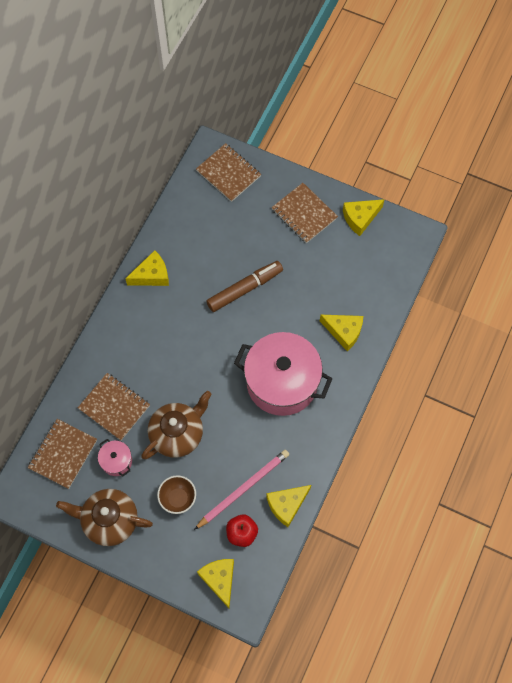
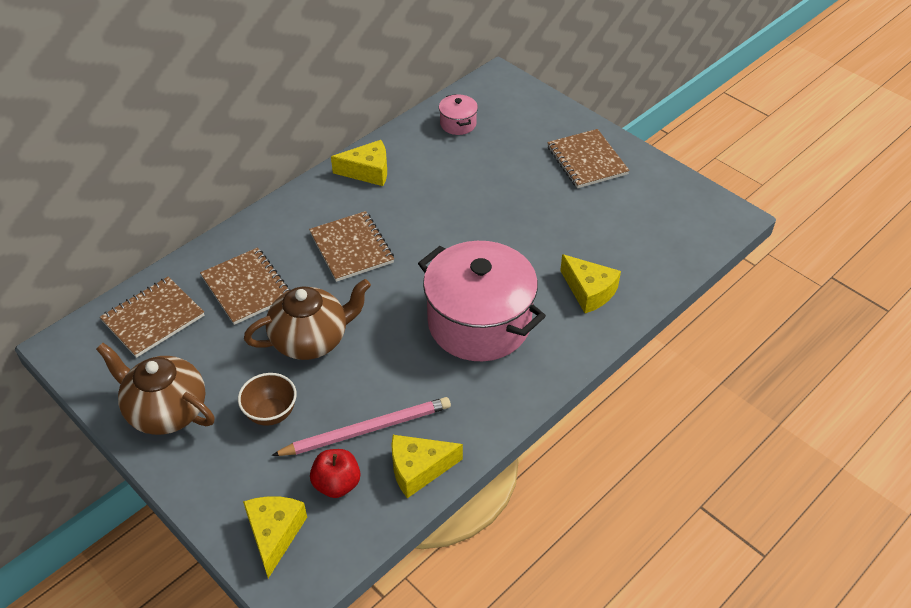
camera: 20 degrees right, 20 degrees down
(116, 461) = (215, 346): pink pot -> pink pot (458, 124)
(228, 173) = (509, 103): brown notebook -> brown notebook (352, 248)
(245, 289) = (476, 213): brown marker -> none
(360, 218) = (658, 182): yellow cheese -> none

